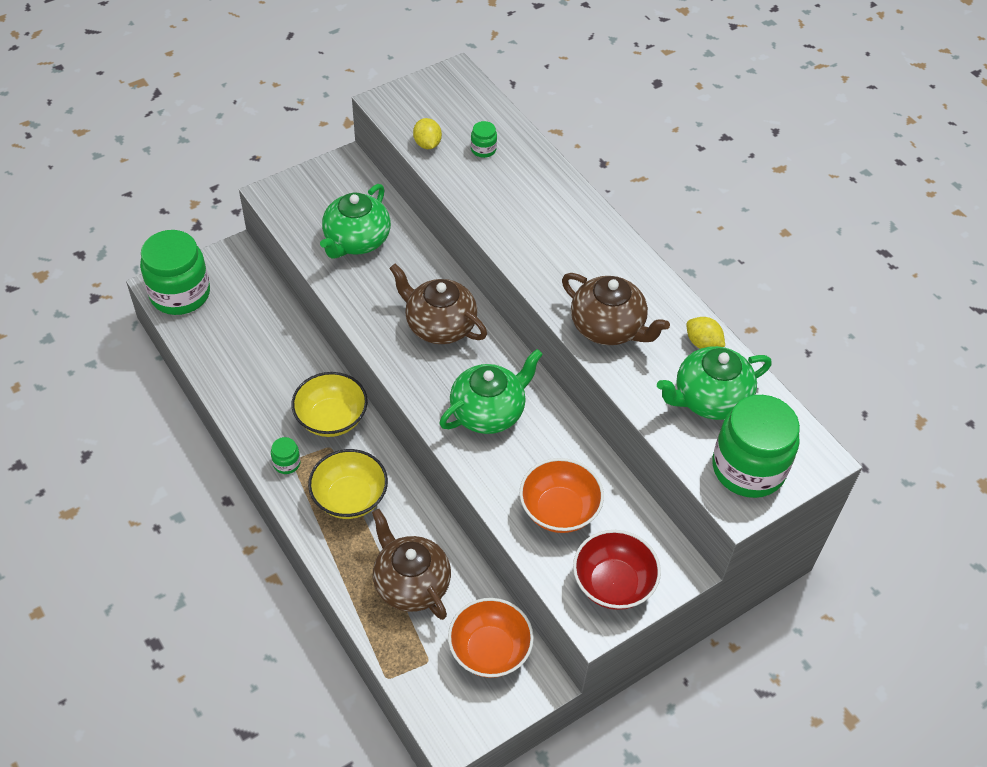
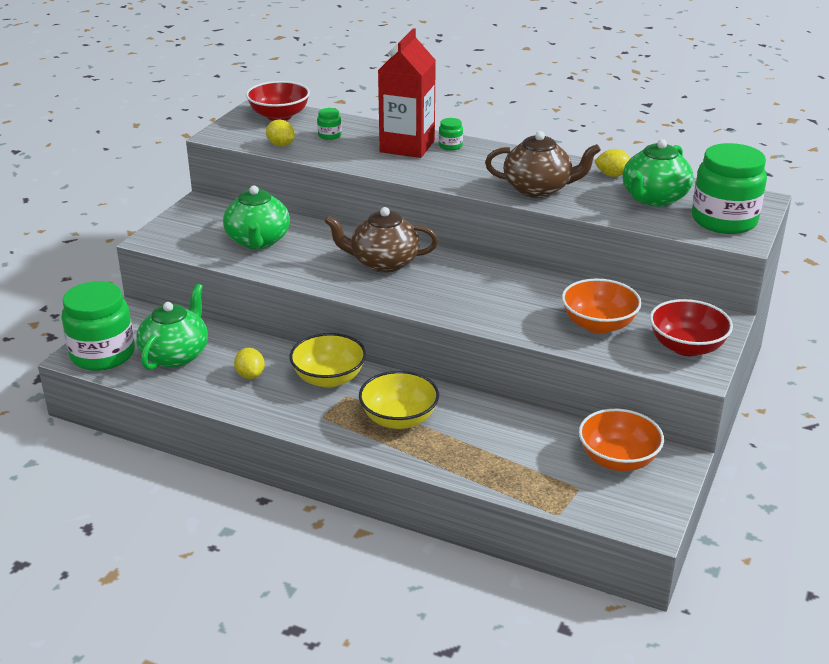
camera: 30 degrees left, 20 degrees down
(273, 380) = (250, 375): none -> yellow lemon
(286, 463) = (319, 420): green jar -> green jar (450, 146)
(411, 584) = (509, 448): brown teapot -> none
(462, 97) = (279, 116): none -> red bowl
(488, 412) = (479, 294): green teapot -> green teapot (176, 355)
(541, 201) = (407, 146): none -> red carton

